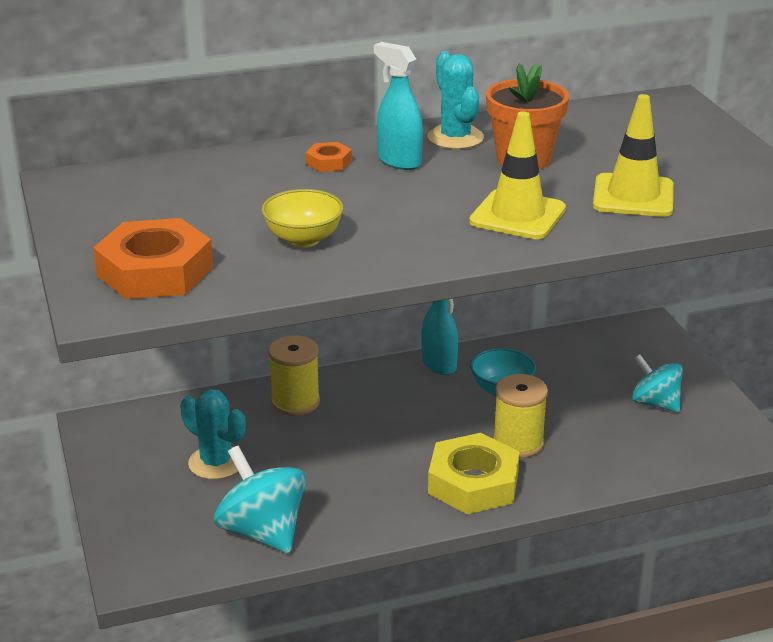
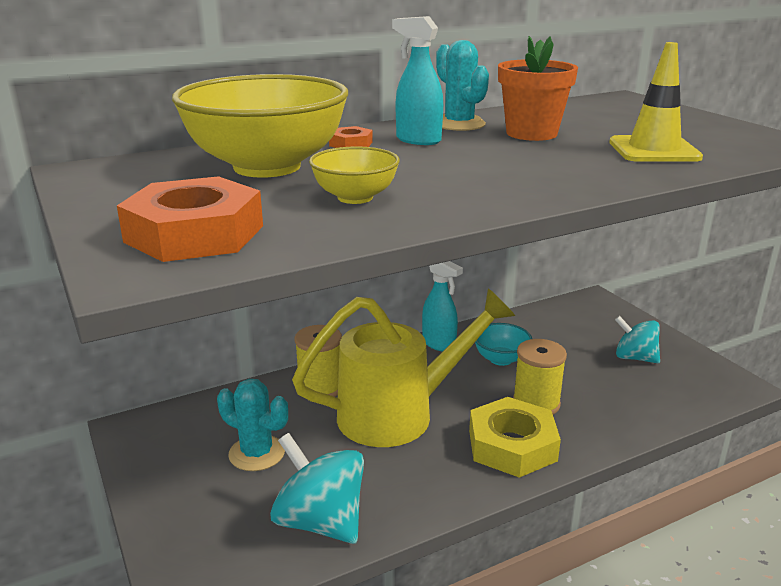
camera: 10 degrees left, 5 degrees down
(236, 191) = (267, 167): none -> yellow bowl
(369, 438) = (399, 414): none -> yellow watering can
(517, 215) = (560, 168): yellow traffic cone -> none

